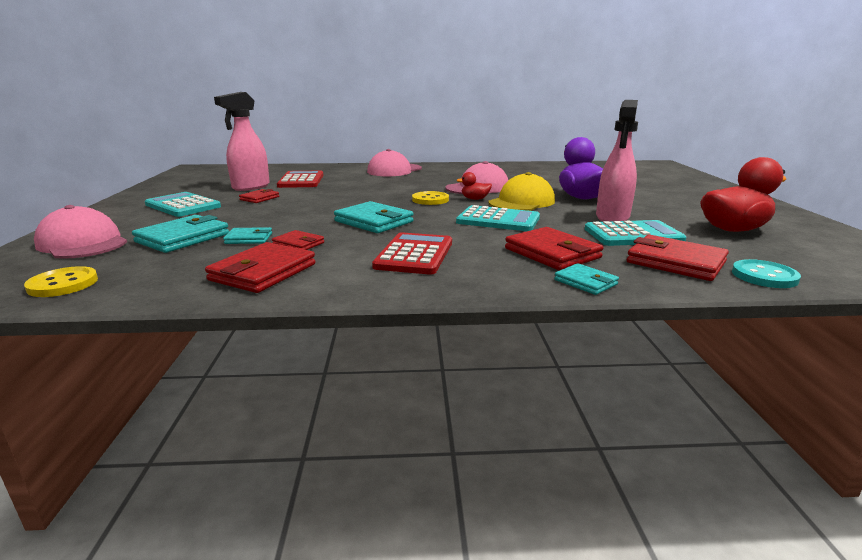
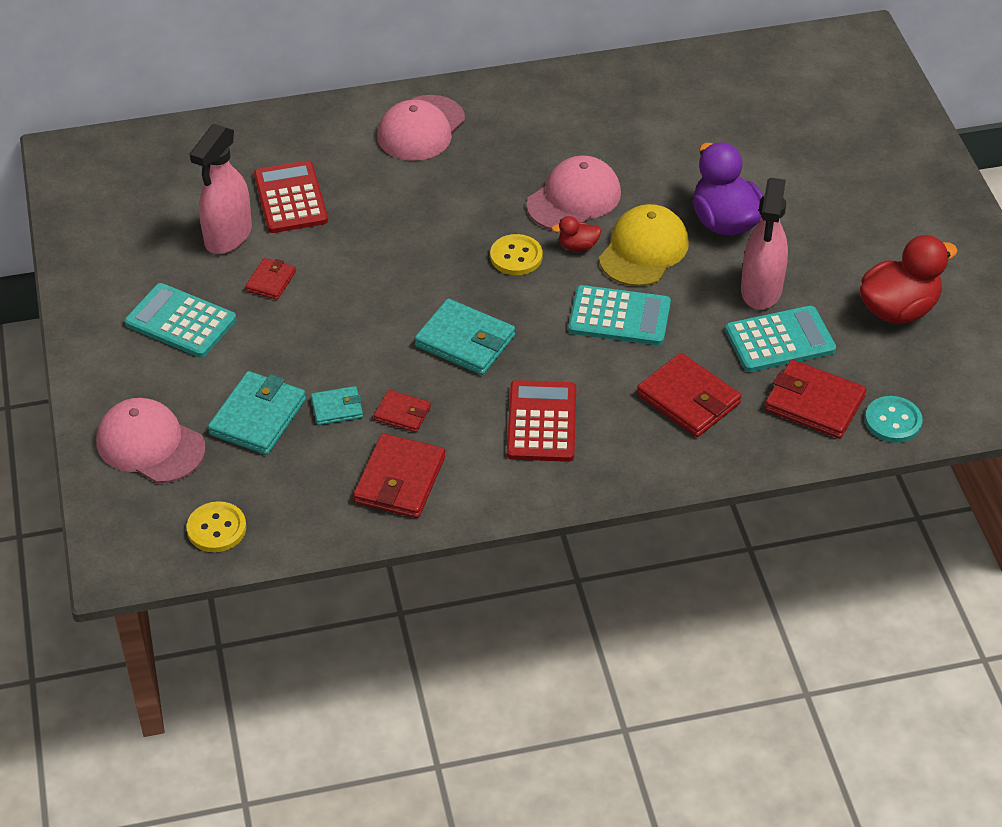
camera: 10 degrees left, 25 degrees up
(585, 282) = (721, 456): turquoise wallet -> none

